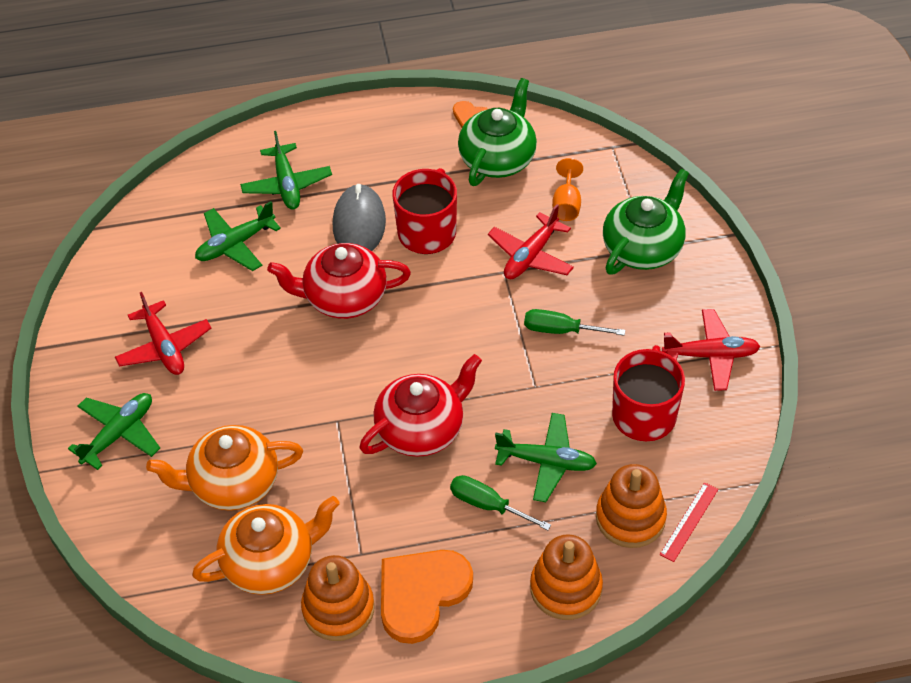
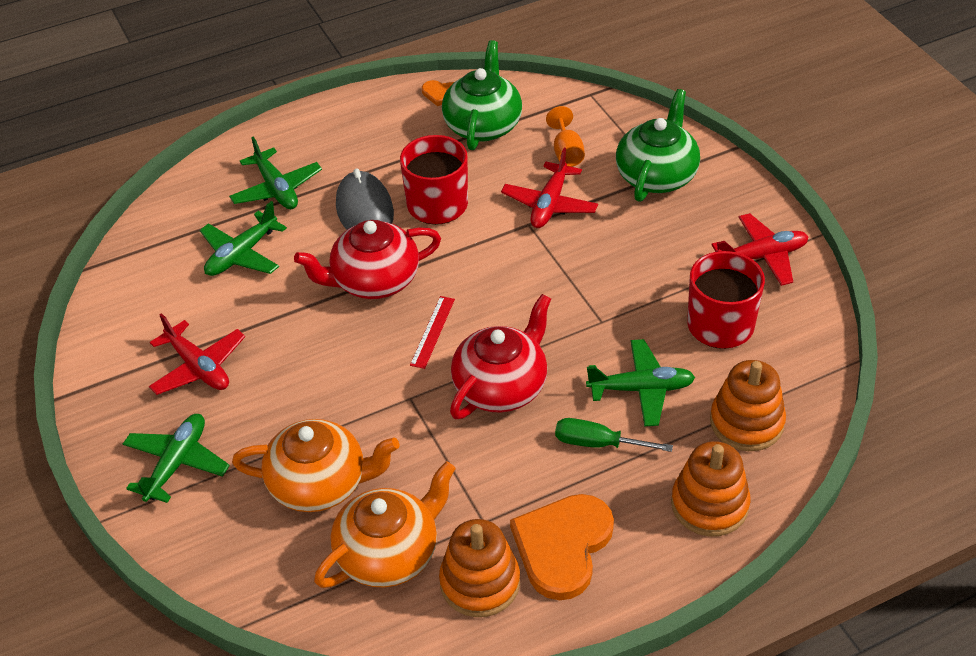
camera: 15 degrees left, 5 degrees down
(233, 483) = (320, 484): orange teapot -> orange teapot turned 150 degrees counterclockwise
(561, 330) = (606, 265): green screwdriver -> none
(689, 521) = (805, 412): red ruler -> red ruler (432, 332)

